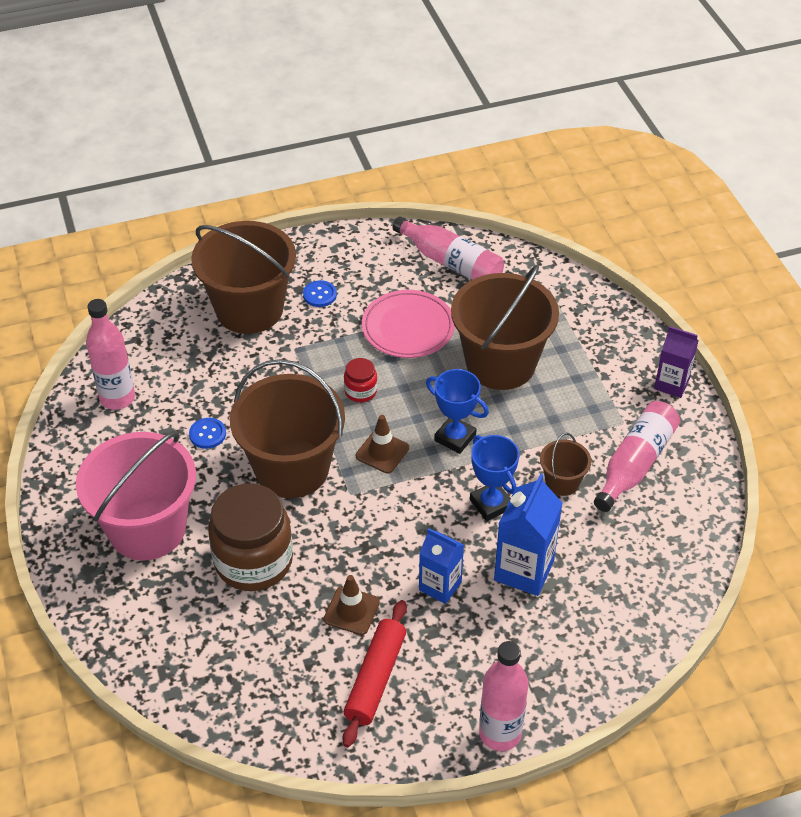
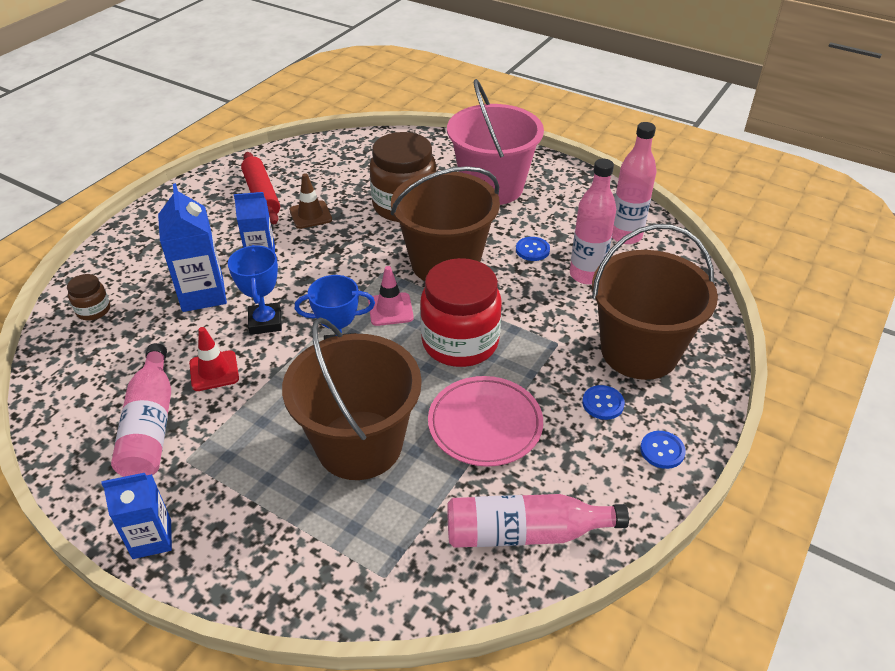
camera: 140 degrees right, 5 degrees down
(322, 252) = (662, 450): none -> blue button
(360, 391) = (460, 342): red jar -> red jar, size x2.19
(382, 452) = (390, 309): brown traffic cone -> pink traffic cone
(491, 504) = (265, 322): blue trophy -> blue trophy turned 60 degrees clockwise
(500, 733) = (157, 209): pink bottle -> pink bottle (586, 275)
(562, 482) = (214, 371): brown bucket -> red traffic cone
(631, 615) = (93, 310): none -> brown jar
(671, 384) = (152, 539): purple carton -> blue carton

